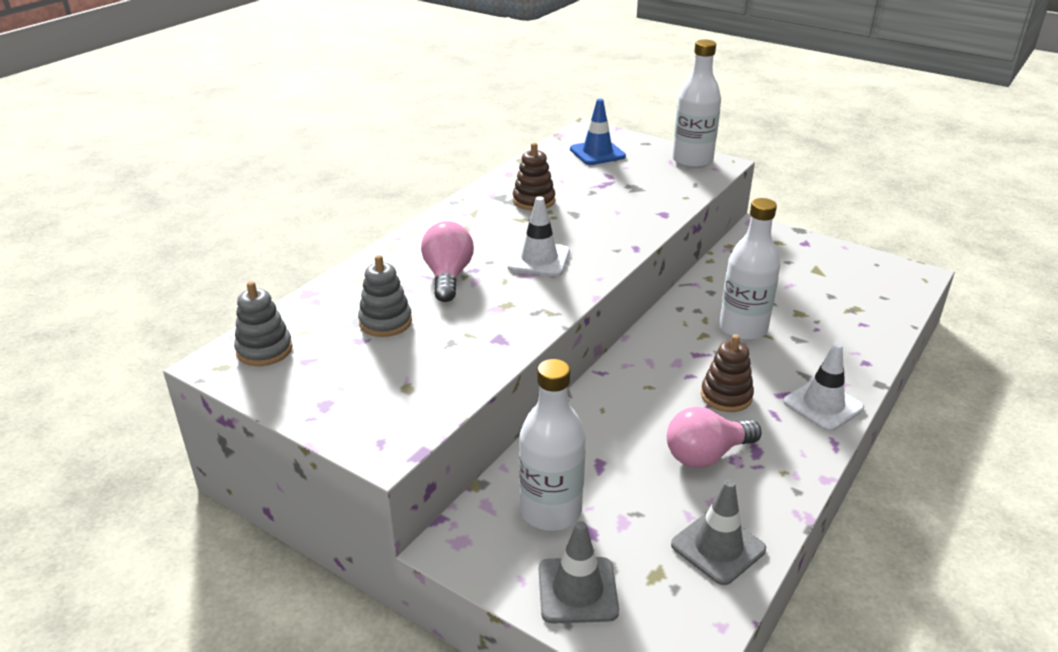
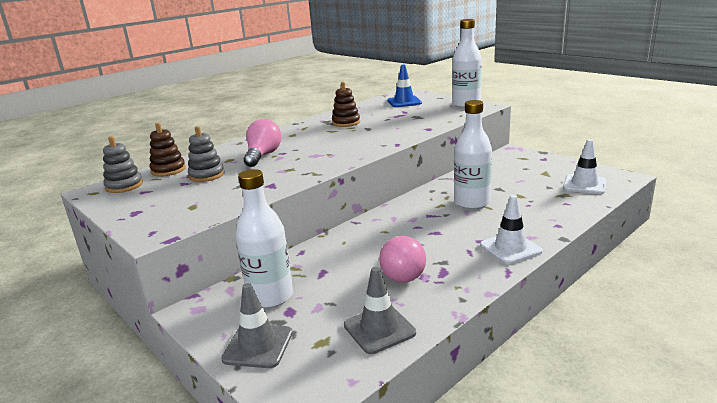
camera: 15 degrees right, 10 degrees down
(539, 259) = (328, 149): white traffic cone -> white traffic cone (584, 185)
(706, 455) = (403, 272): pink light bulb -> pink light bulb turned 75 degrees counterclockwise
(726, 396) = (438, 239): brown stacking toy -> brown stacking toy (168, 170)

